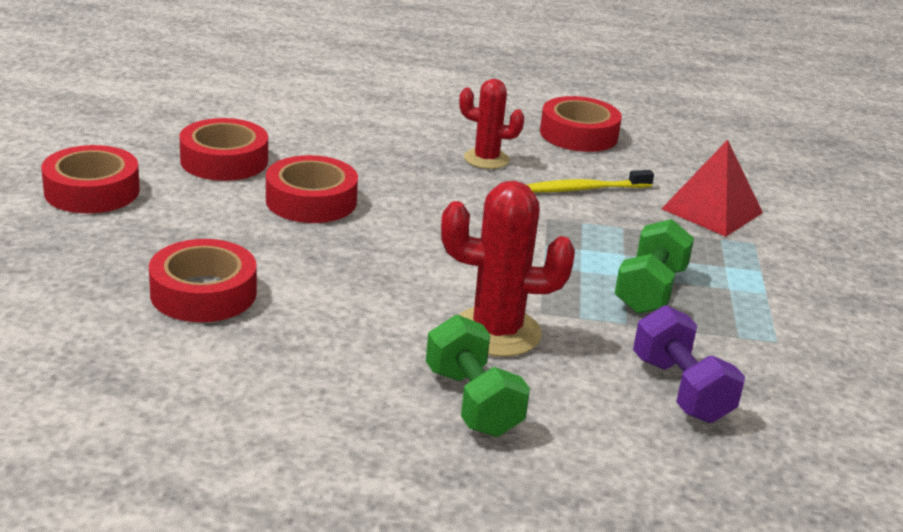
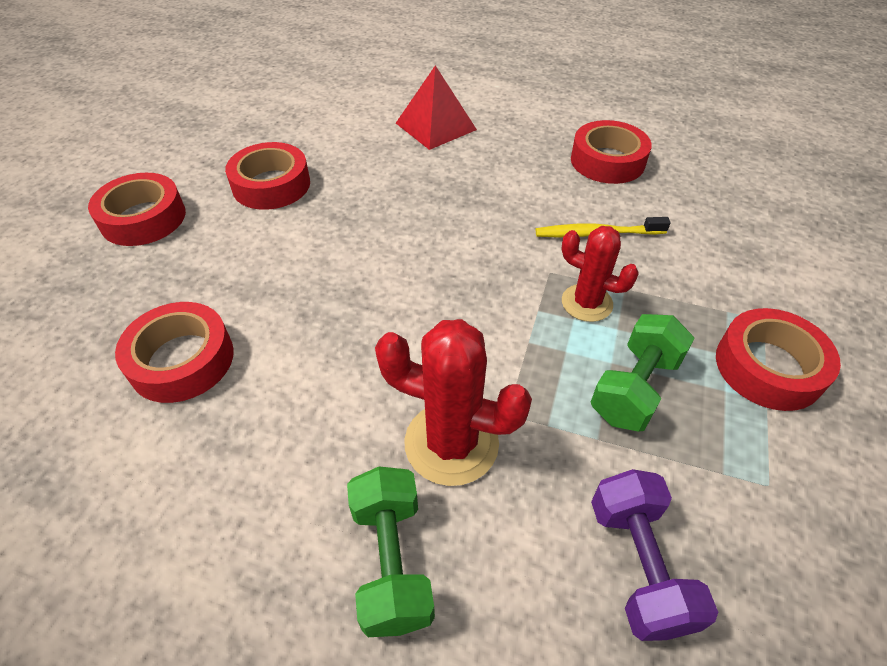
camera: 15 degrees right, 20 degrees up
(311, 201) = (329, 238): red tape -> red tape (768, 367)
(486, 159) = (510, 190): red cactus -> red cactus (587, 303)
(712, 210) = (724, 269): red pyramid -> red pyramid (435, 126)

